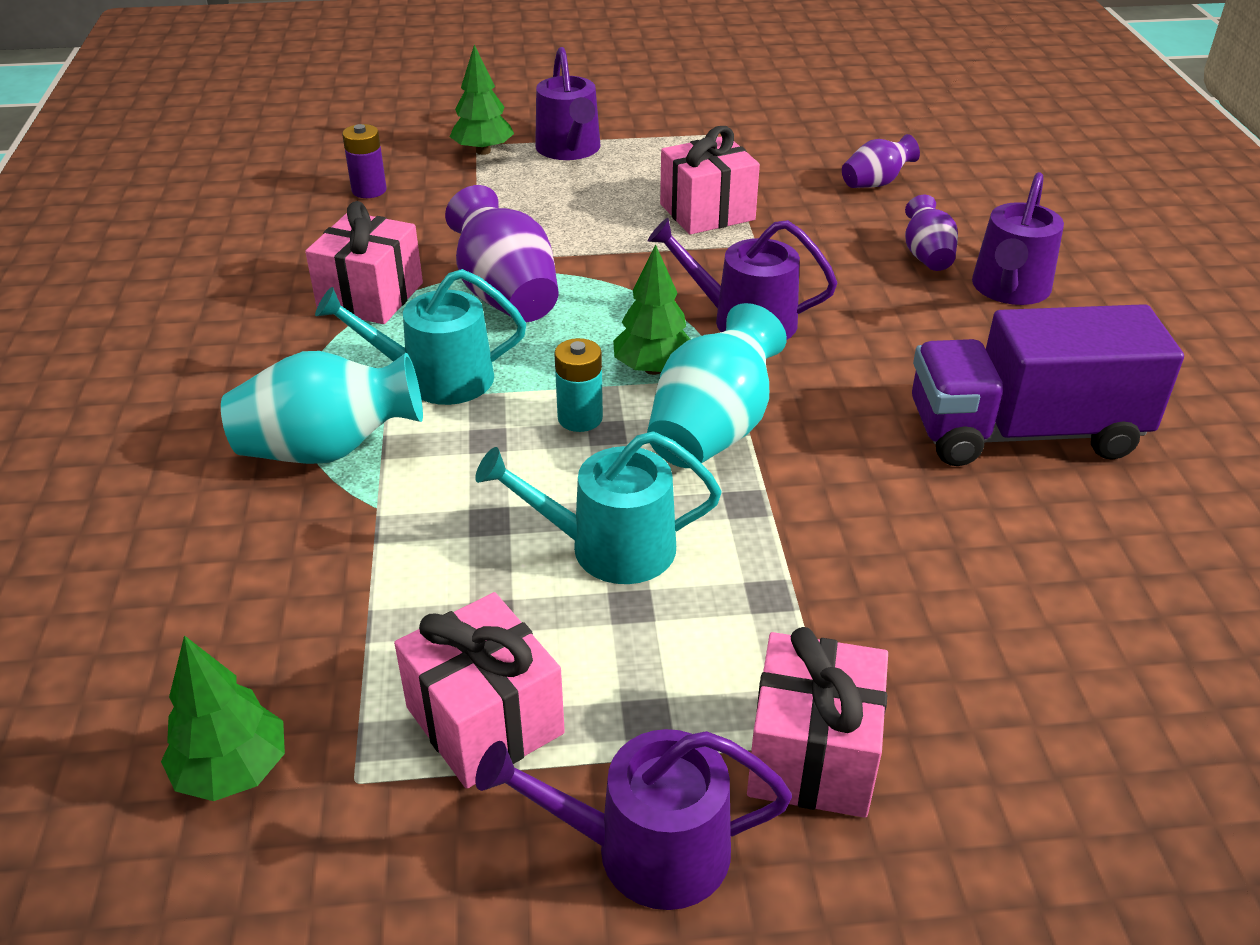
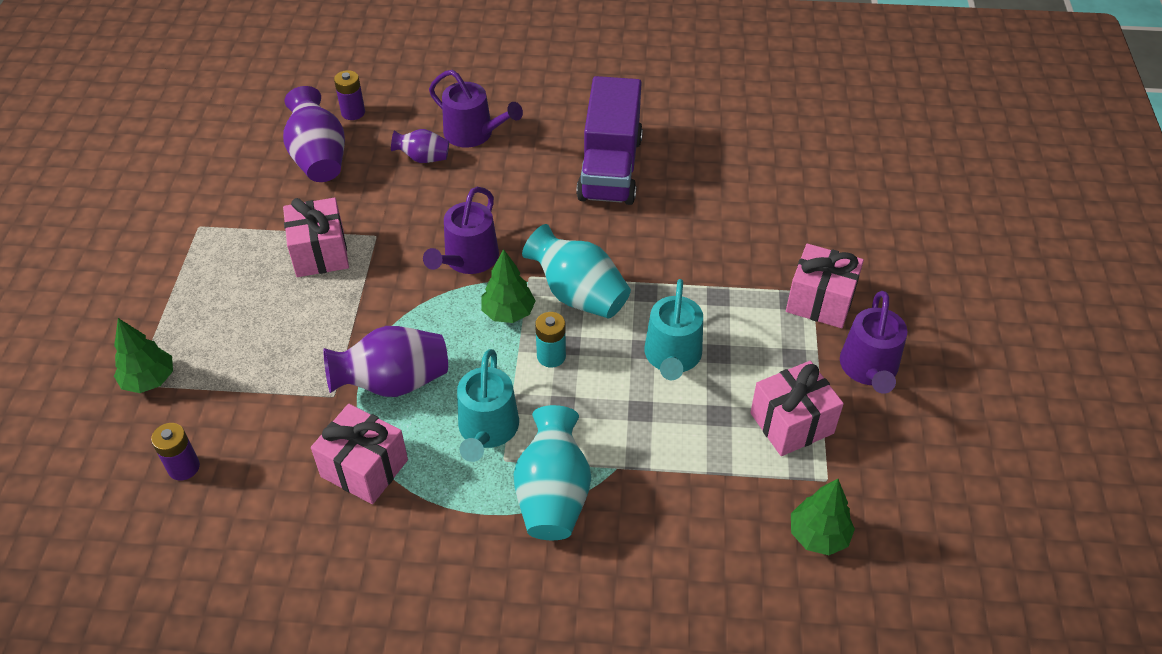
camera: 80 degrees left, 10 degrees up
(569, 149) = (177, 321): purple watering can -> none
(875, 183) = (319, 158): purple vase -> purple vase, size x1.76
(980, 191) = (353, 112): none -> purple battery

